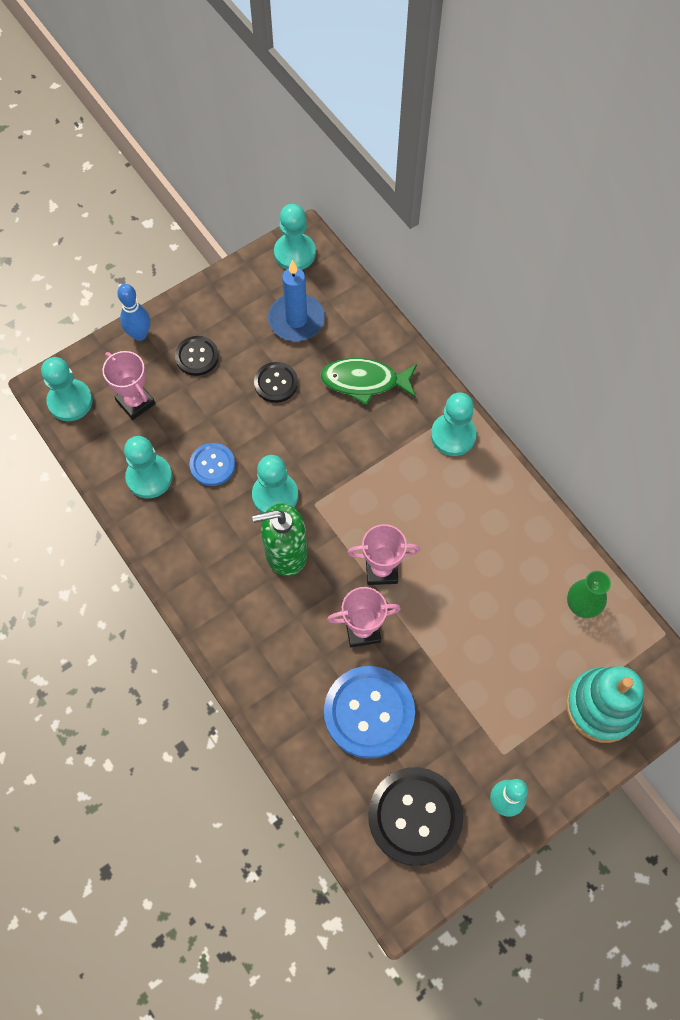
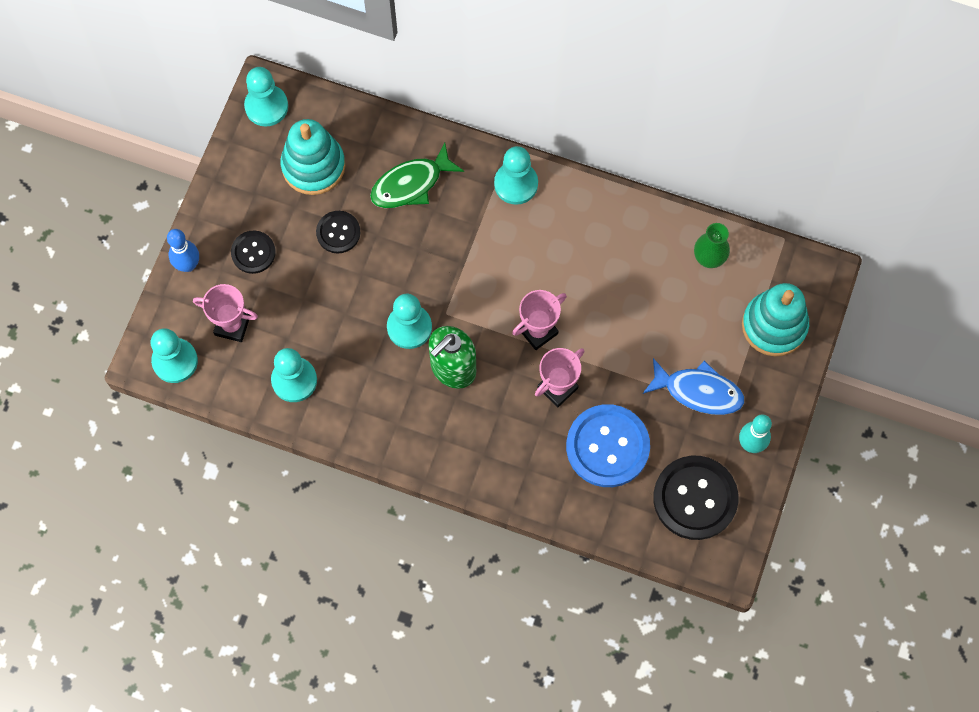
camera: 35 degrees left, 5 degrees up
(212, 465) = (339, 336): blue button -> none
(296, 320) = (313, 166): blue candle -> turquoise stacking toy
(488, 719) = (698, 391): none -> blue fish

